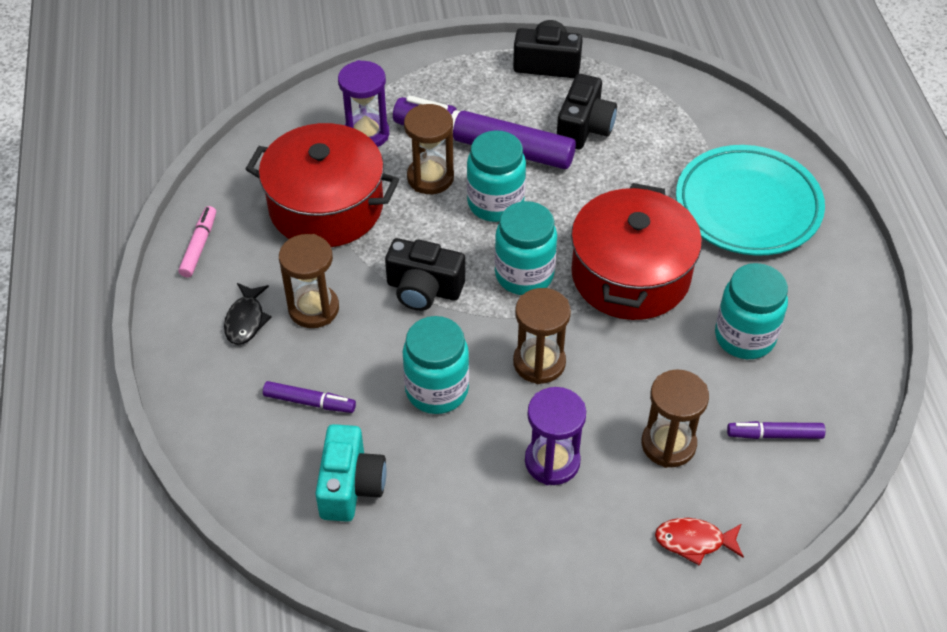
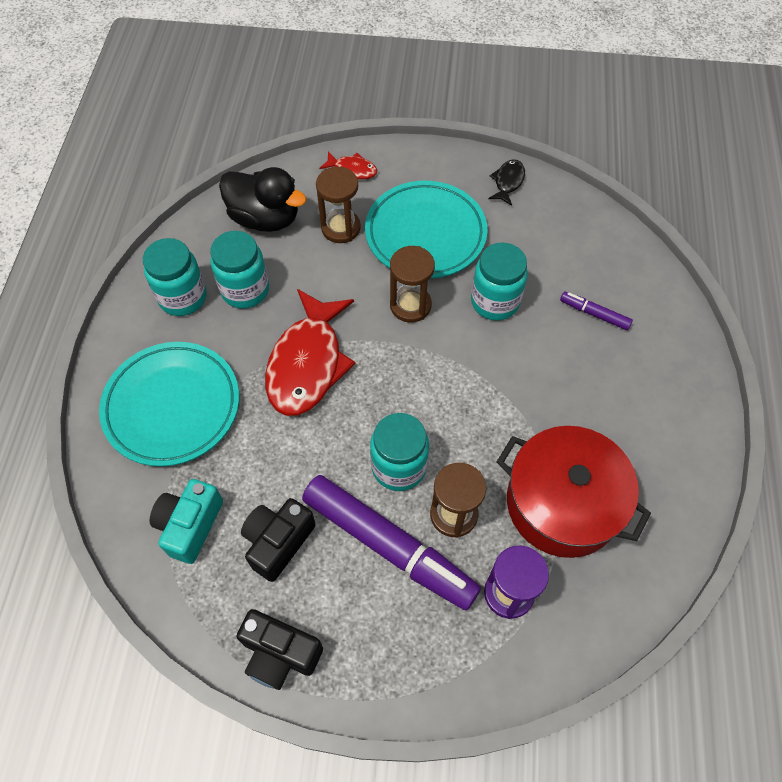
camera: 165 degrees left, 10 degrees up
(199, 246) = (688, 485): pink marker -> none
(246, 320) = (643, 396): black fish -> black fish (508, 182)
(313, 308) = (584, 394): brown hourglass -> none
(350, 486) = (570, 248): turquoise camera -> turquoise camera (190, 525)
(424, 289) = (486, 391): black camera -> none
(524, 275) = (397, 384): turquoise jar -> turquoise jar (183, 297)
(552, 461) = (425, 234): purple hourglass -> turquoise plate
(630, 275) = (307, 363): red pot -> red fish
(774, 435) = (265, 218): purple marker -> black duck

